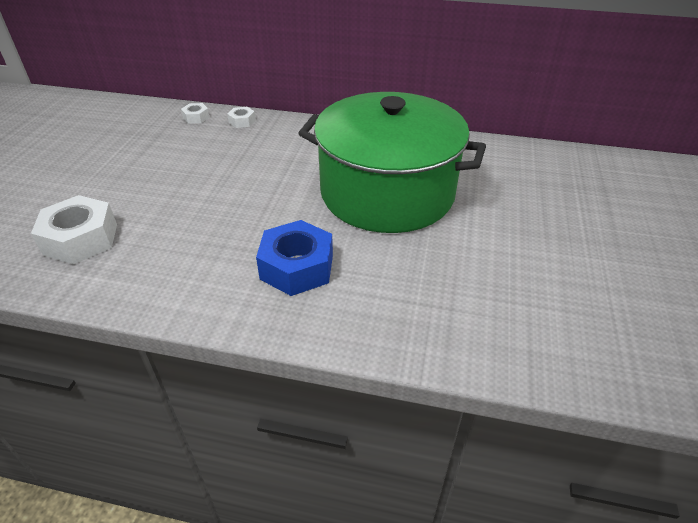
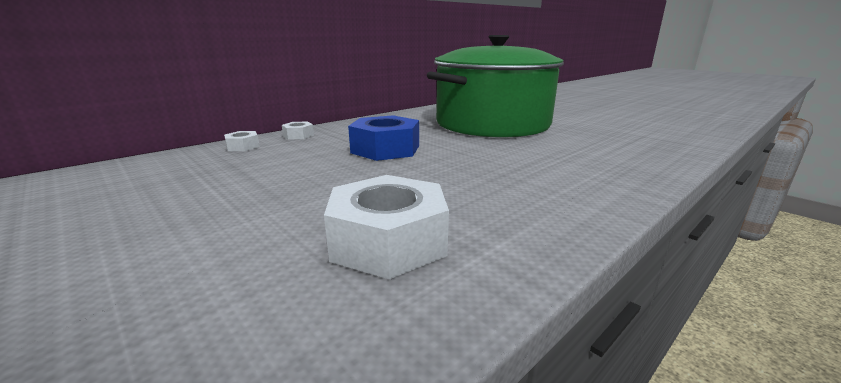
camera: 55 degrees left, 20 degrees down
(297, 267) = (564, 158): blue nut -> blue nut (385, 149)

